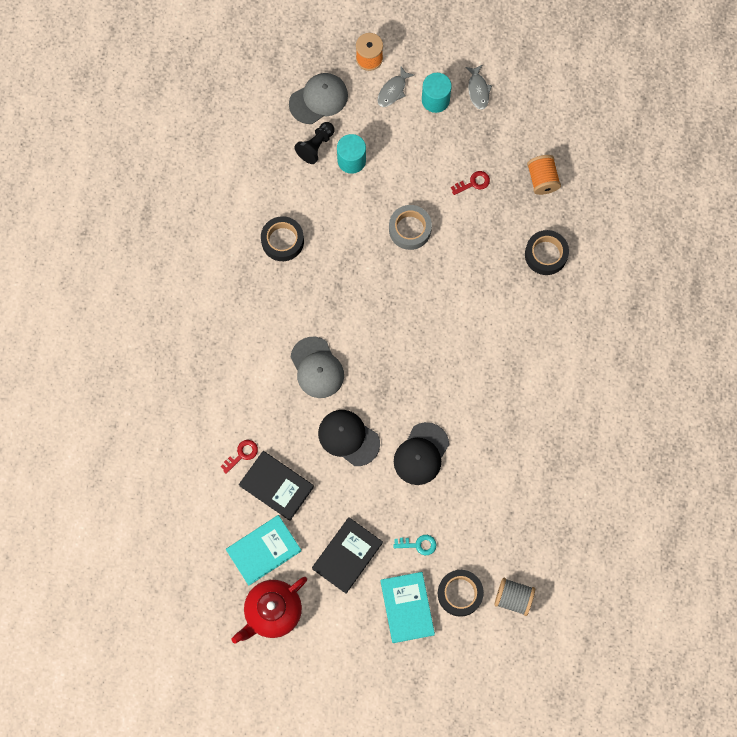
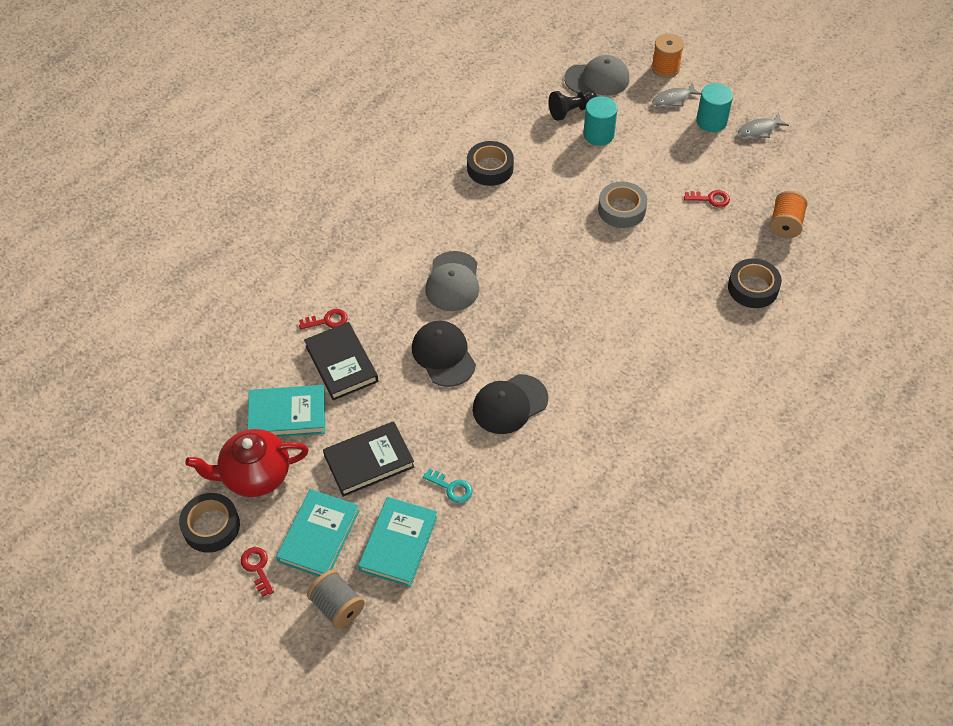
camera: 30 degrees right, 20 degrees down
(320, 679) = (257, 568): none -> red key
(348, 633) = (318, 536): none -> turquoise book
(460, 593) = (466, 559): black tape -> black tape (211, 526)
(478, 90) = (759, 130): grey fish -> grey fish turned 45 degrees clockwise
(513, 598) = (524, 594): grey spool -> grey spool (337, 606)

